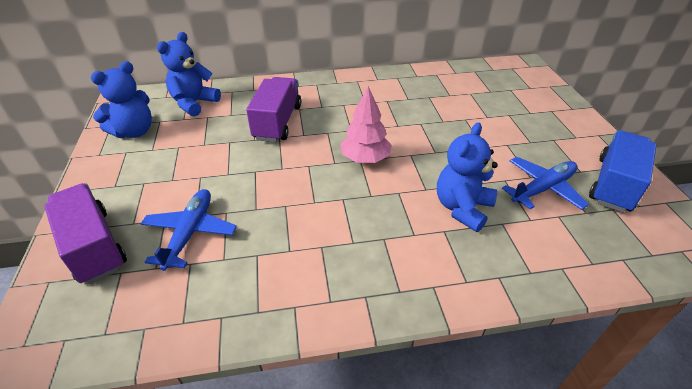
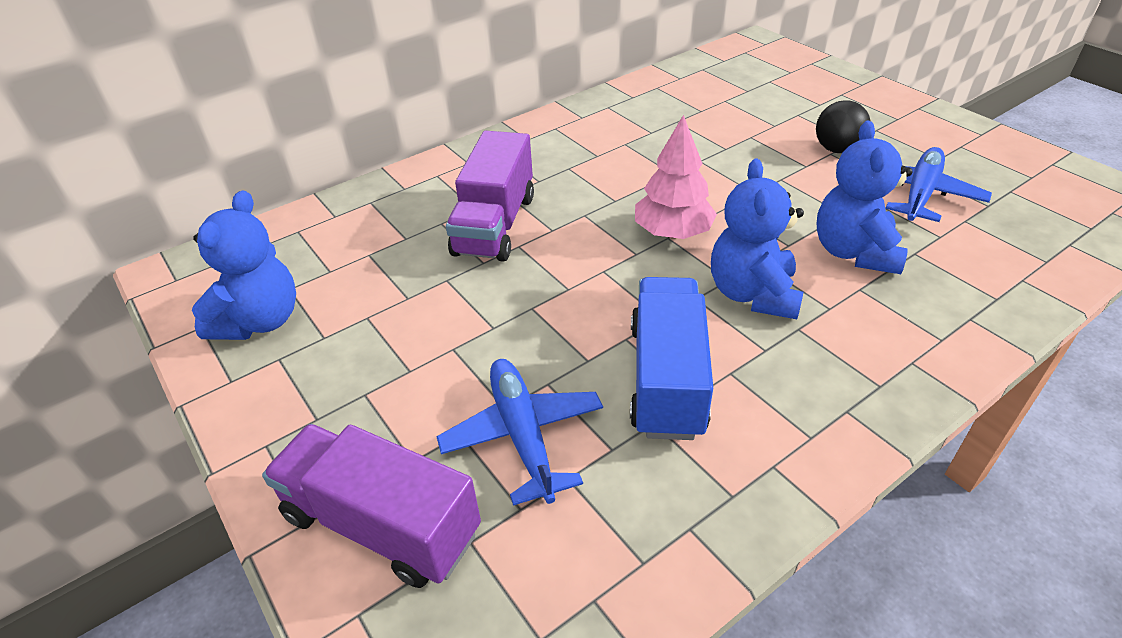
camera: 25 degrees left, 0 degrees up
(194, 103) = (323, 241): blue teddy bear -> blue teddy bear (752, 294)
(278, 122) = (495, 225): purple truck -> purple truck turned 150 degrees counterclockwise
(513, 143) = (837, 149): none -> black ball
(613, 184) = (986, 162): blue truck -> blue truck (666, 379)

